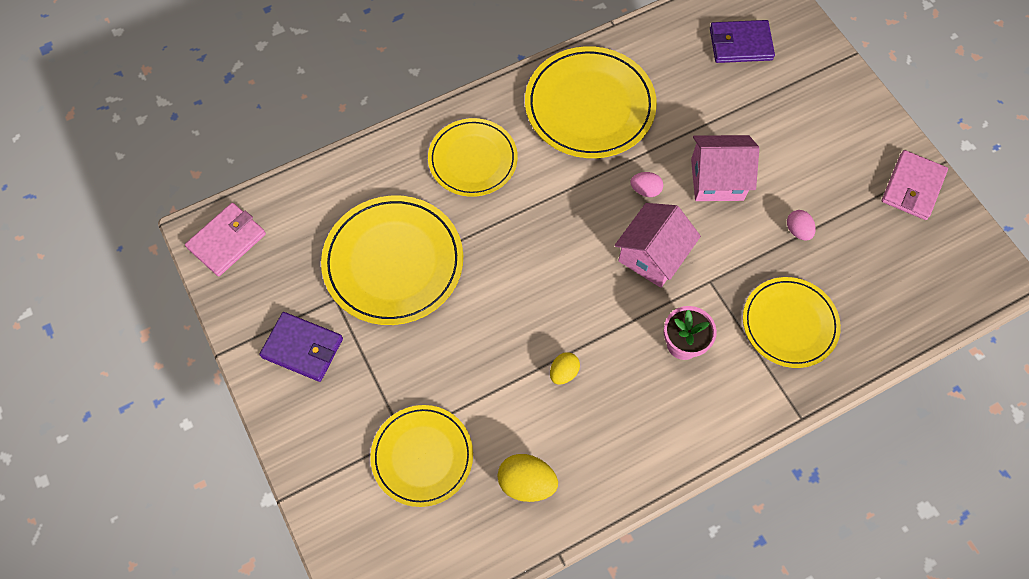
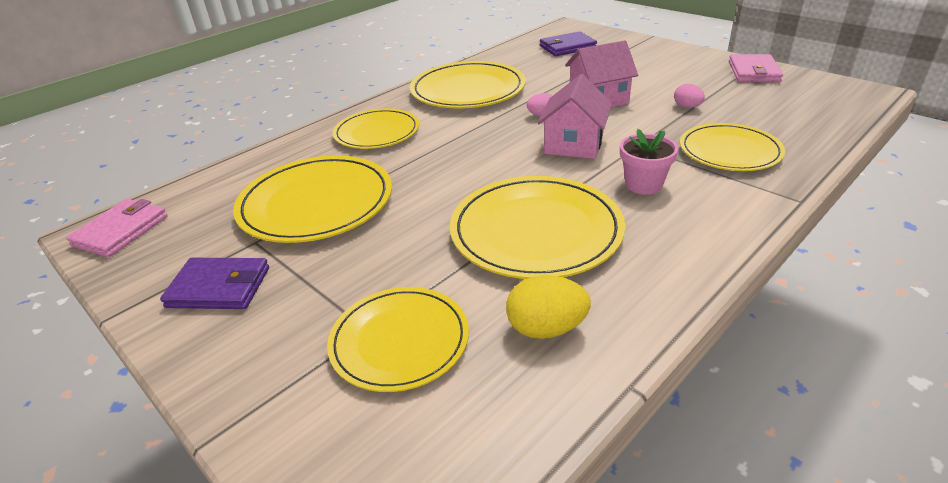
camera: 15 degrees left, 30 degrees down
(563, 372) = (536, 231): yellow egg -> yellow plate

